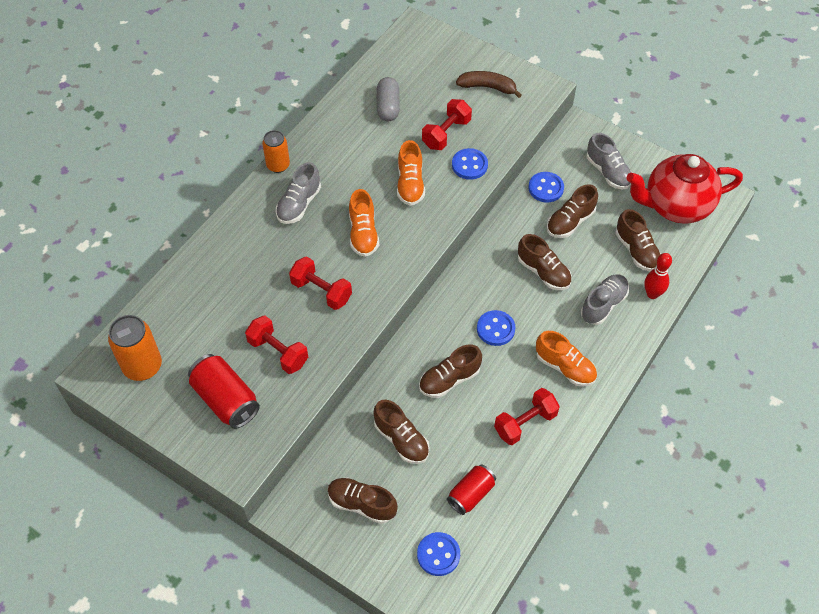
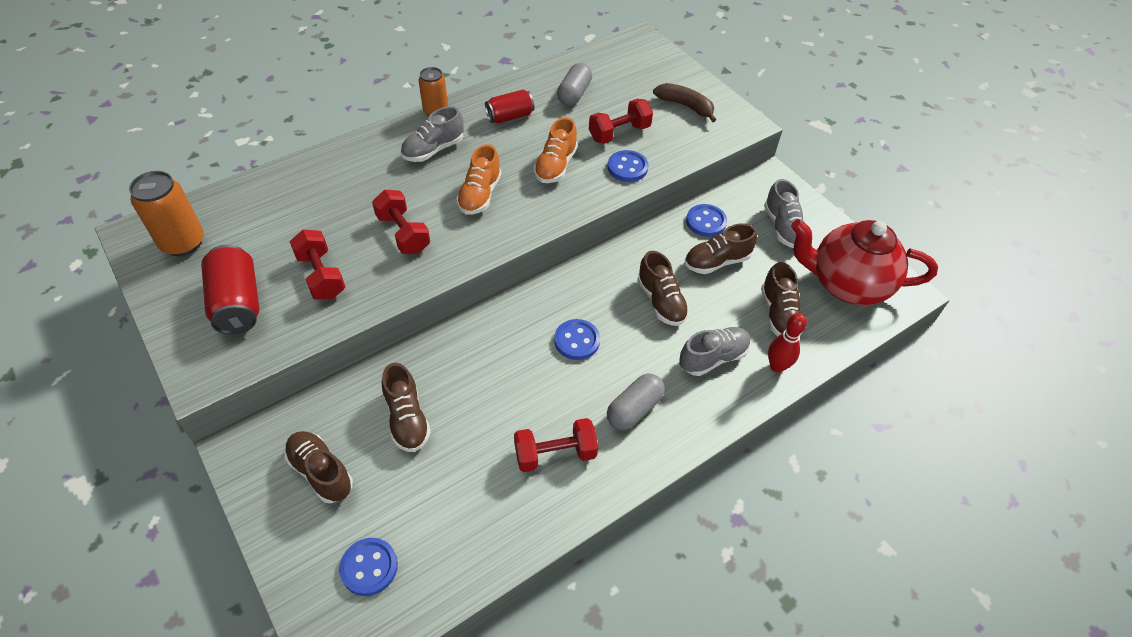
camera: 20 degrees right, 5 degrees down
(449, 379) = (496, 375): brown shoe -> none
(471, 494) = (448, 511): red can -> red can (510, 117)
(565, 367) = (634, 409): orange shoe -> grey capsule

